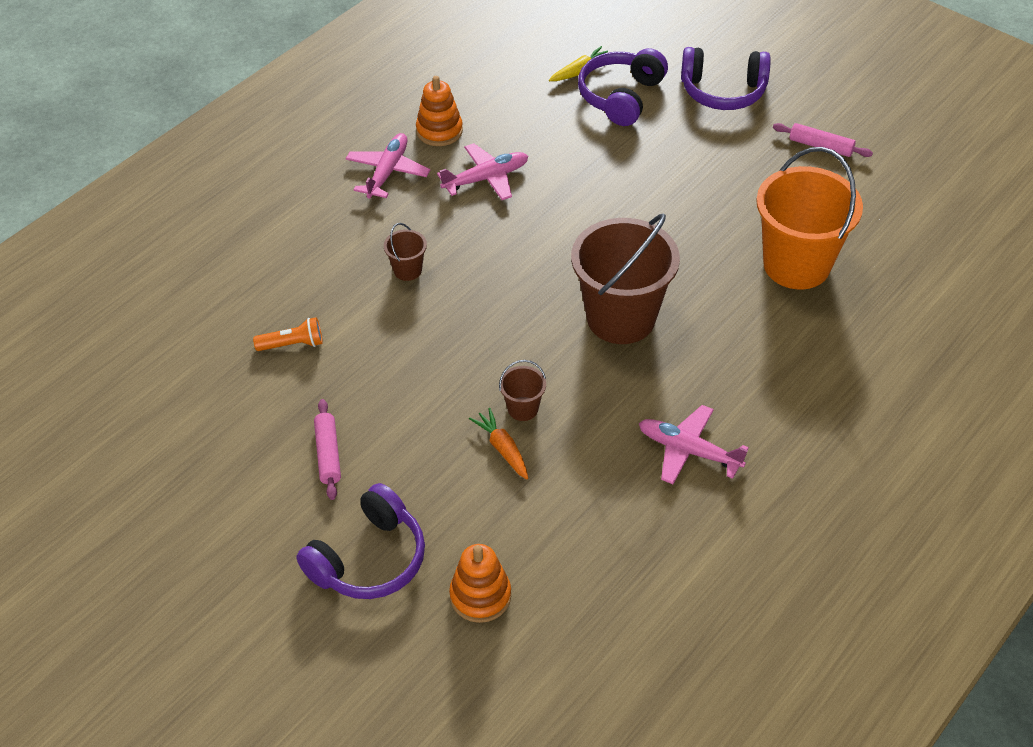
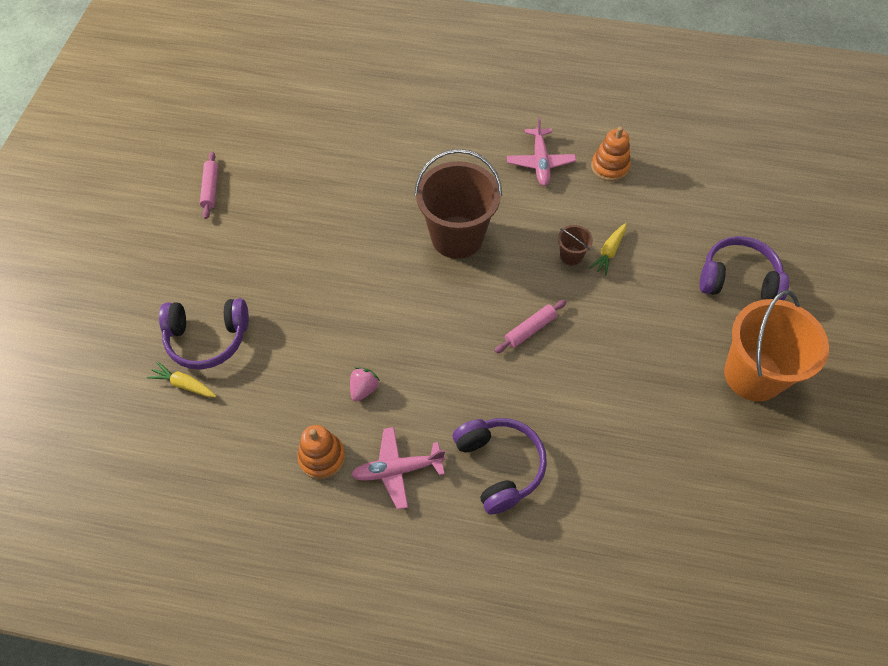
camera: 120 degrees left, 10 degrees up
(292, 344) = (621, 426): orange flashlight -> none
(328, 454) = (689, 345): pink rolling pin -> pink rolling pin (530, 330)
(407, 270) = (498, 390): brown bucket -> none
(480, 596) = (713, 215): orange stacking toy -> orange stacking toy (610, 167)
(486, 178) = (363, 389): pink plane -> pink strawberry
(502, 448) = (609, 252): orange carrot -> yellow carrot
(723, 91) = (168, 271): purple headphones -> purple headphones (499, 466)
(796, 265) = (347, 163): orange bucket -> orange bucket (753, 375)

